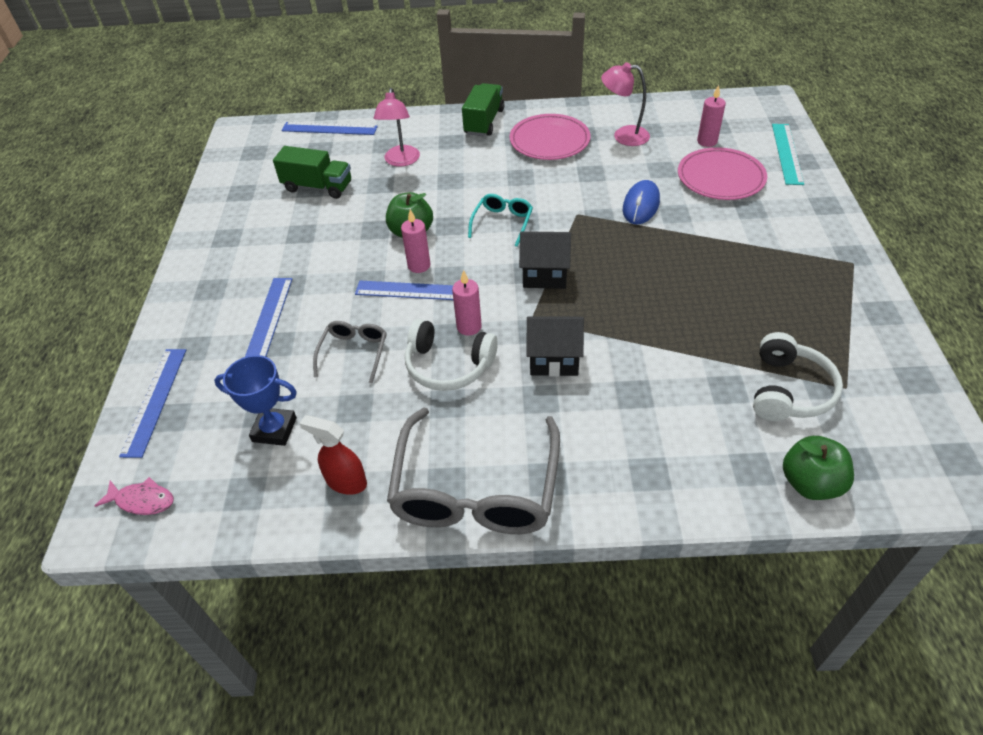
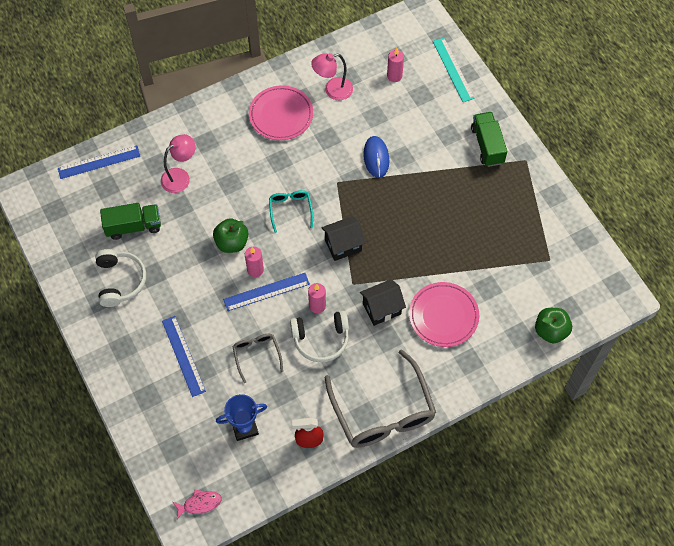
camera: 30 degrees left, 15 degrees up
(154, 400) = (154, 442): blue ruler -> none
(401, 161) = (180, 177): pink lamp -> pink lamp turned 105 degrees counterclockwise
(484, 122) = (220, 111): green truck -> green truck (487, 145)
(720, 178) = (418, 111): pink plate -> pink plate (443, 316)
(789, 390) = (520, 275): white headphones -> white headphones (120, 281)

